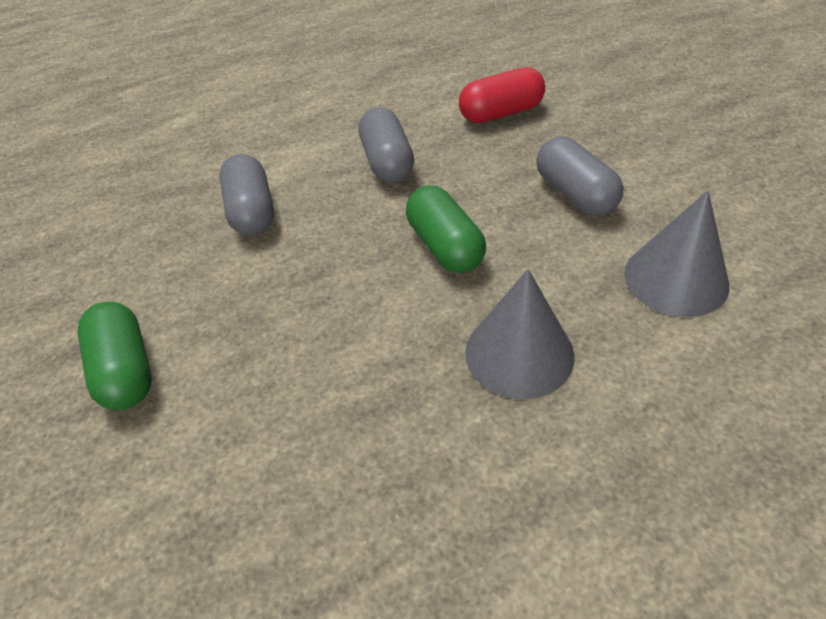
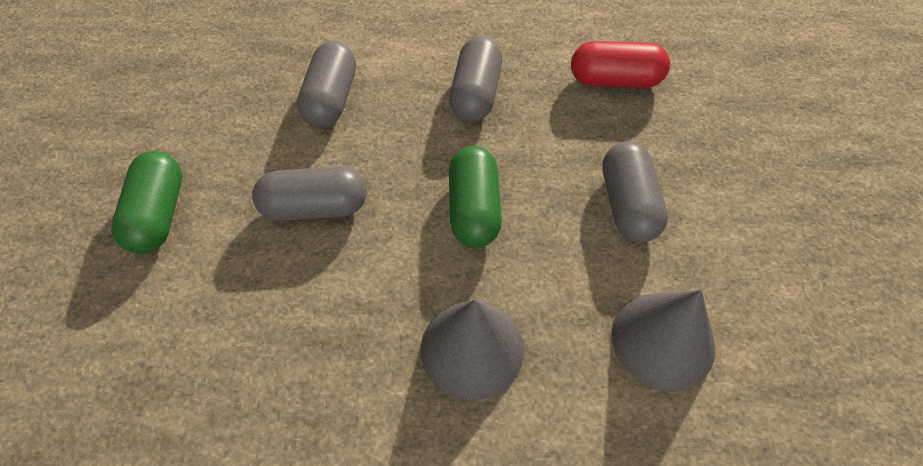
camera: 20 degrees right, 10 degrees up
(291, 301) = (315, 207): none -> grey capsule

